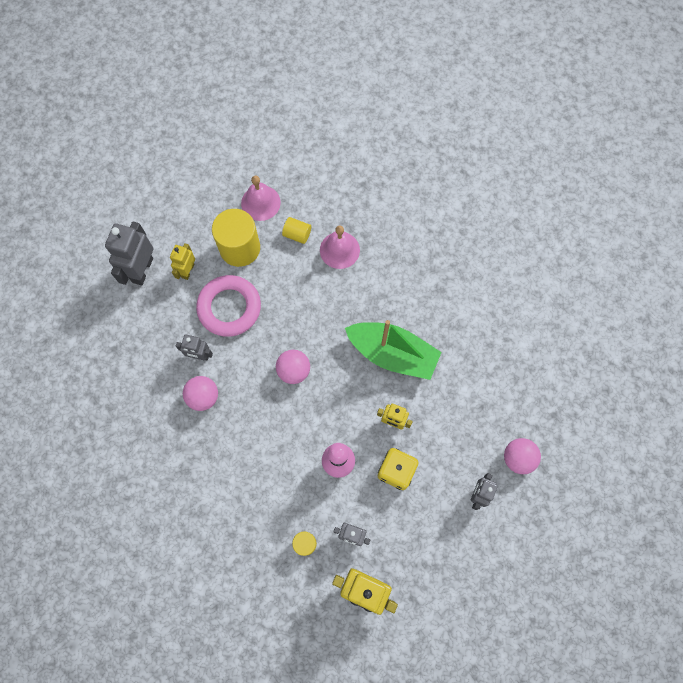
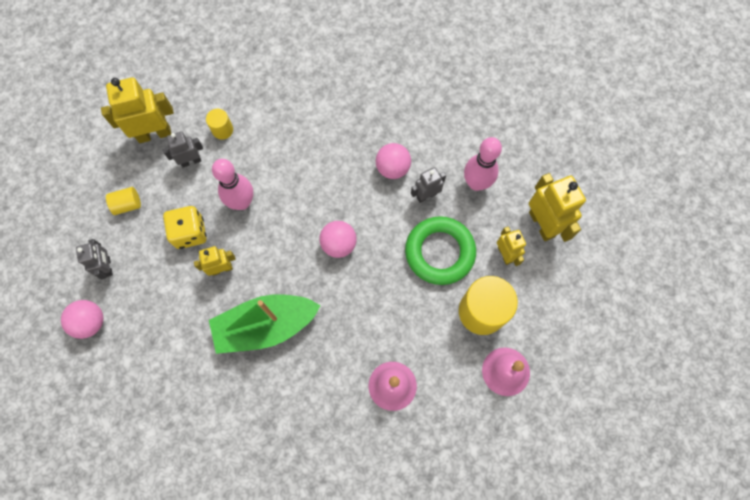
camera: 140 degrees right, 0 degrees up
(142, 270) = (542, 224): grey robot -> yellow robot
(156, 335) = (476, 183): none -> pink bowling pin
(229, 308) = (439, 252): pink ring -> green ring
(297, 234) = (444, 368): yellow cylinder -> yellow cylinder (127, 205)

